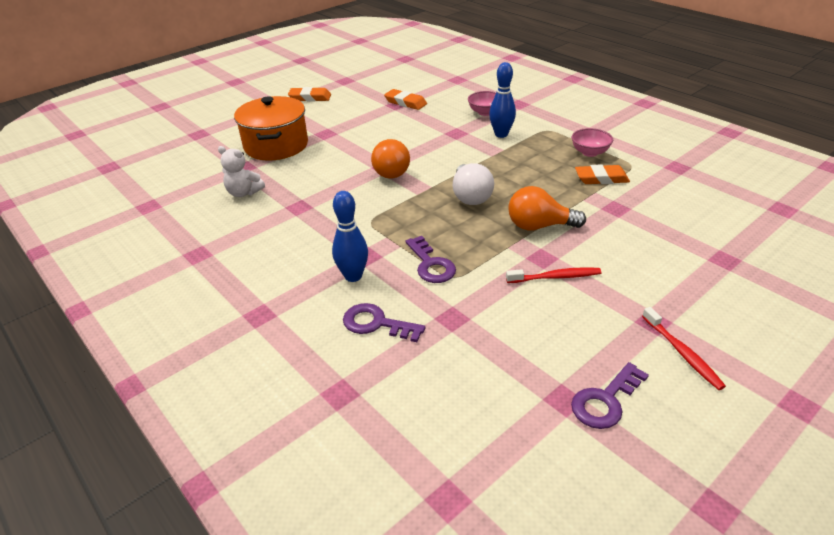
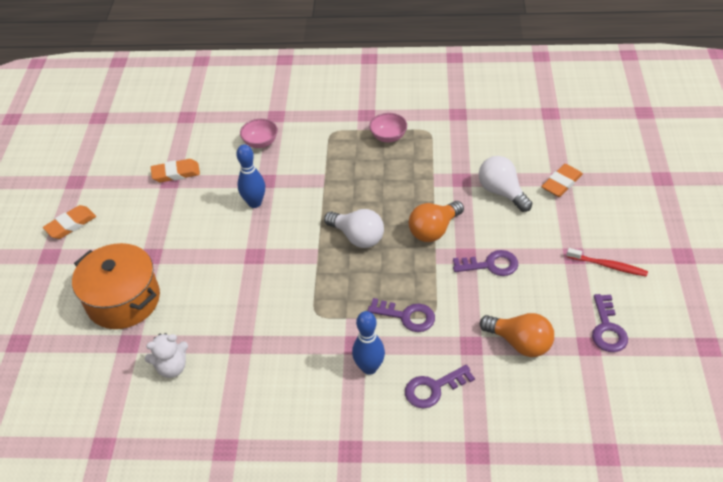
camera: 45 degrees left, 10 degrees up
(390, 171) = (265, 256): orange light bulb -> orange light bulb (520, 343)
(501, 134) = (303, 159): blue bowling pin -> blue bowling pin (255, 203)
(555, 277) = (490, 265): red toothbrush -> purple key
(601, 178) = (423, 158): orange eraser -> orange eraser (561, 183)
(643, 236) = (502, 192): none -> white light bulb

